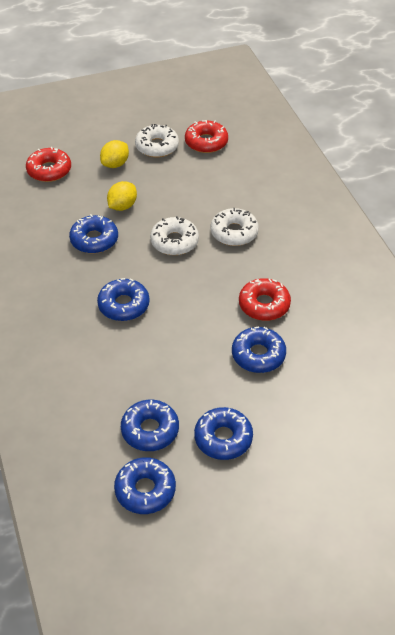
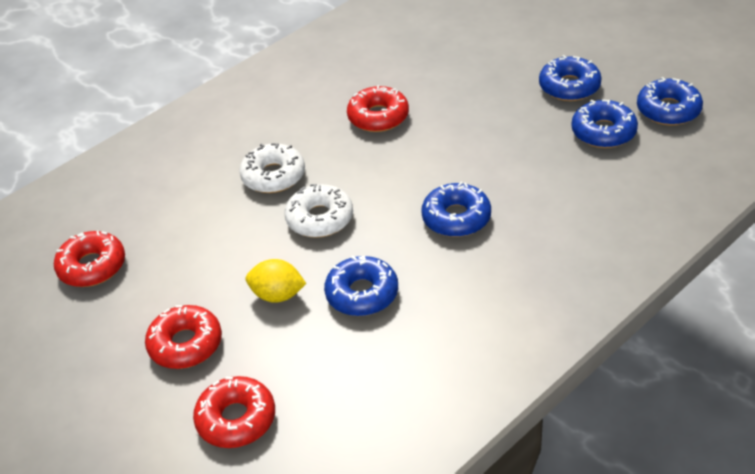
camera: 110 degrees left, 5 degrees down
(115, 164) = (185, 344): yellow lemon -> red donut
(157, 146) = (122, 315): white donut -> none
(258, 355) = (451, 99): blue donut -> none

